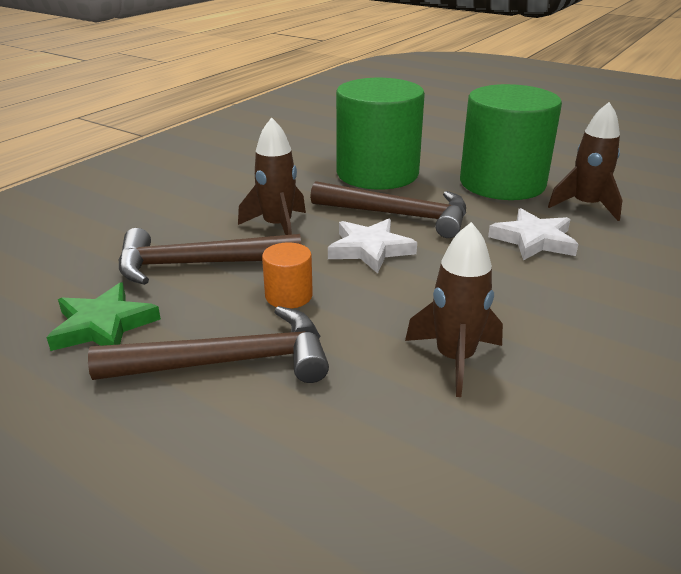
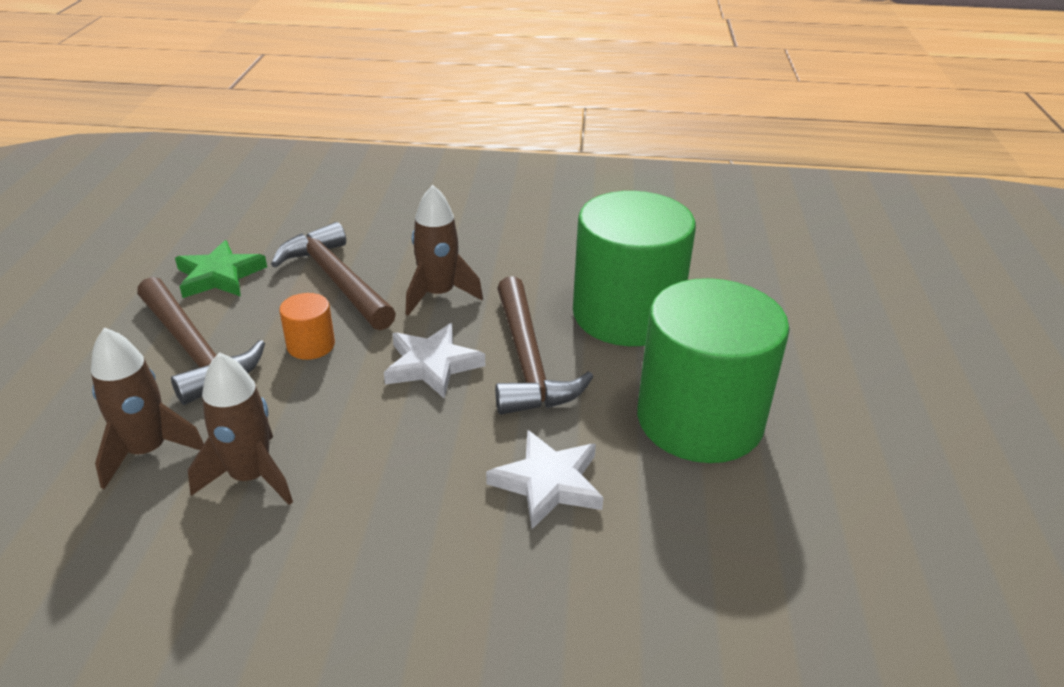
camera: 60 degrees right, 5 degrees up
(585, 206) = (699, 515): brown rocket -> brown rocket (148, 451)

